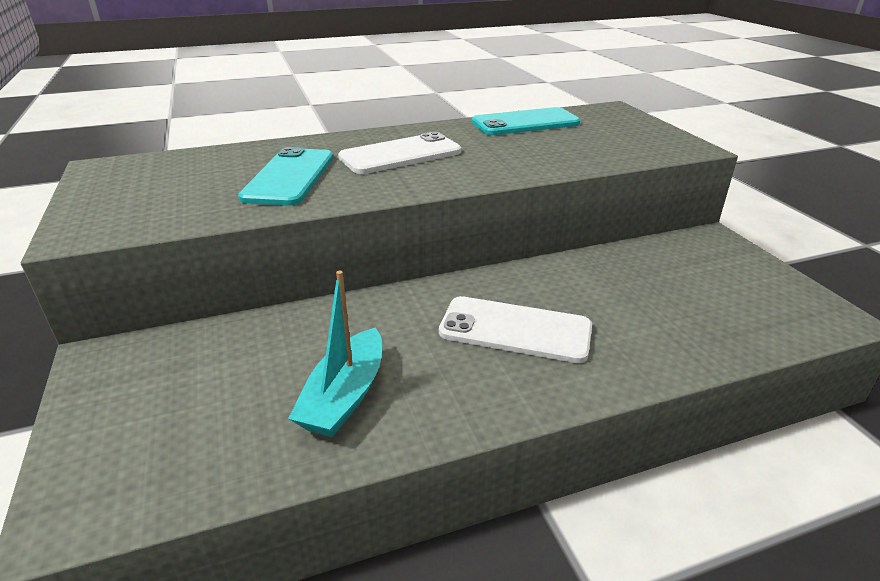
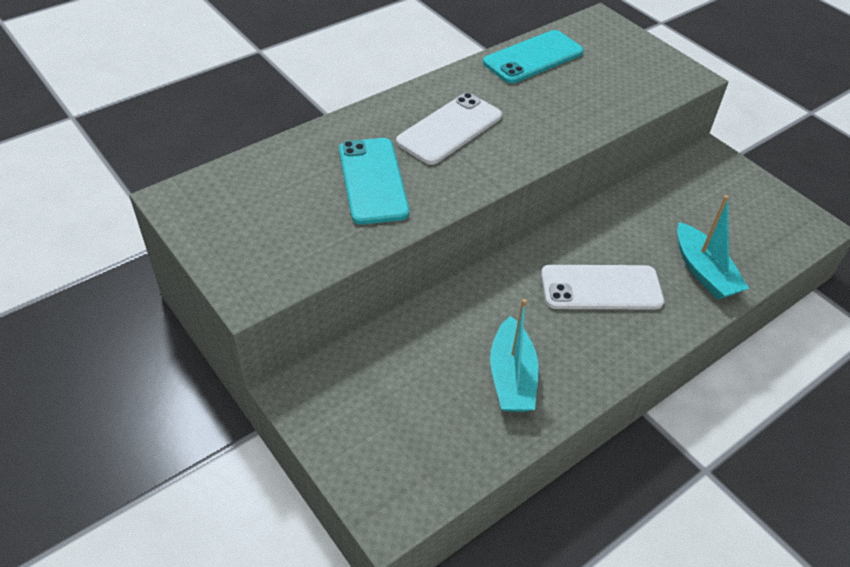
camera: 20 degrees left, 15 degrees up
(658, 336) = (703, 271): none -> turquoise boat

